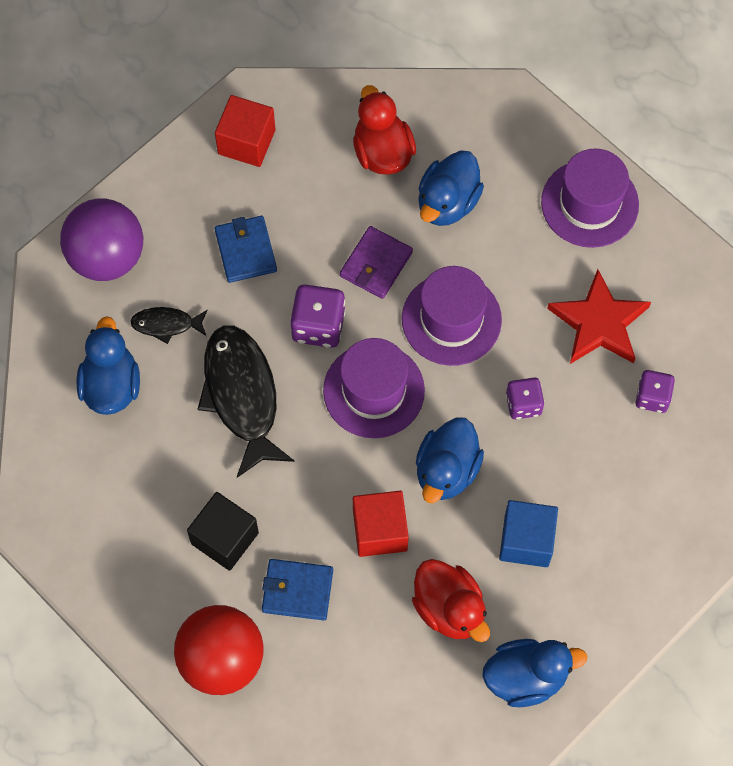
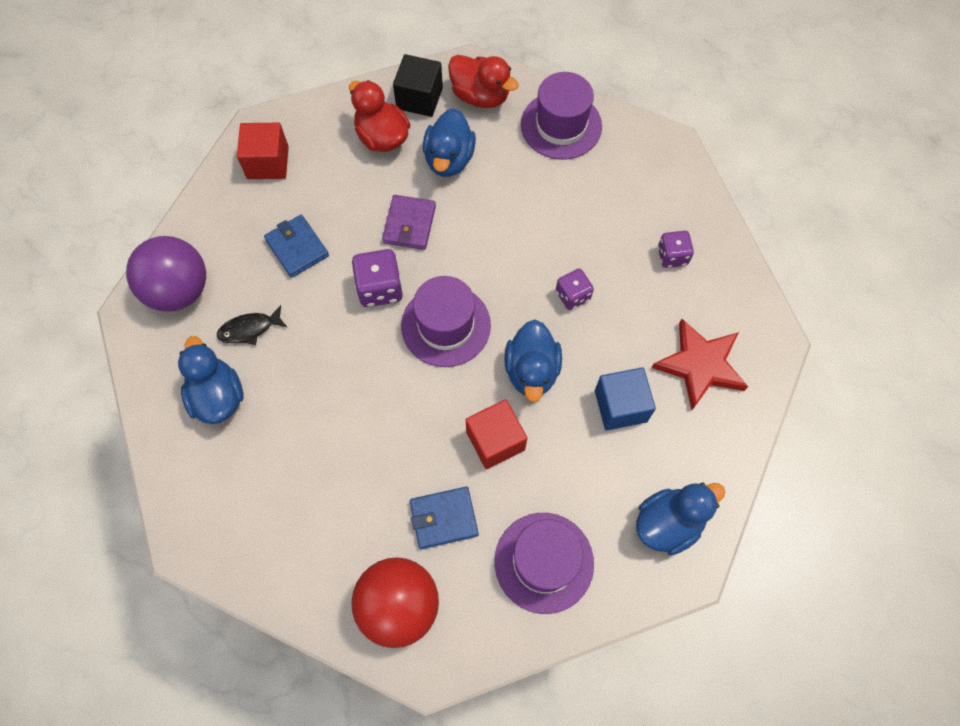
camera: 20 degrees left, 0 degrees up
(225, 538) = (363, 494): black cube -> black cube (419, 98)
(242, 396) = (335, 367): black fish -> none
(449, 609) = (580, 487): red duck -> red duck (480, 96)
(451, 319) = (487, 248): purple hat -> purple hat (544, 562)
(599, 323) = (606, 212): red star -> red star (700, 365)

